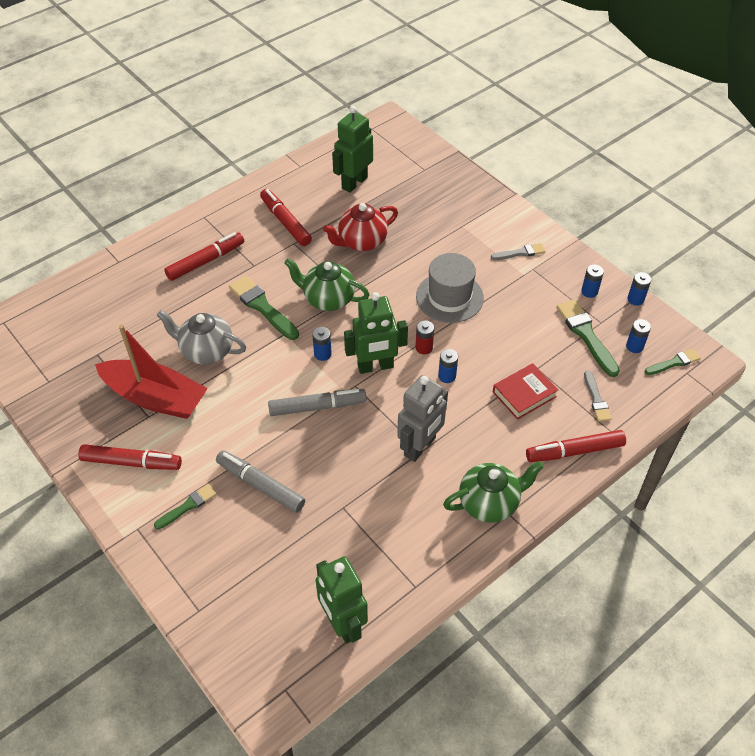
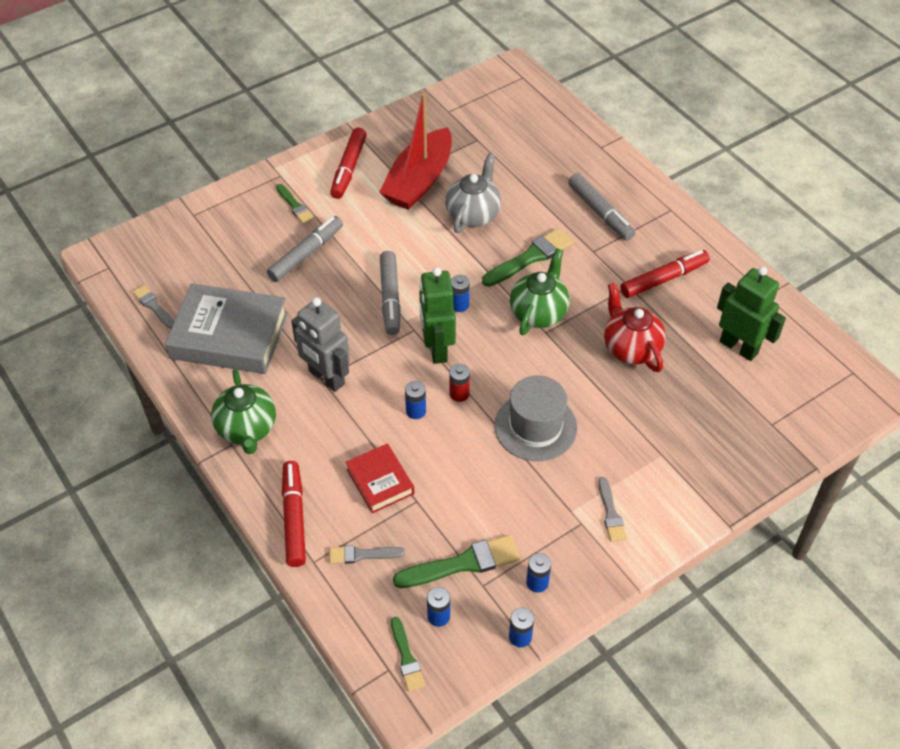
camera: 95 degrees right, 0 degrees up
(206, 261) = (600, 212): red marker -> grey marker
(342, 623) = (153, 306): green robot -> grey brush
(377, 539) = (229, 336): none -> grey book

